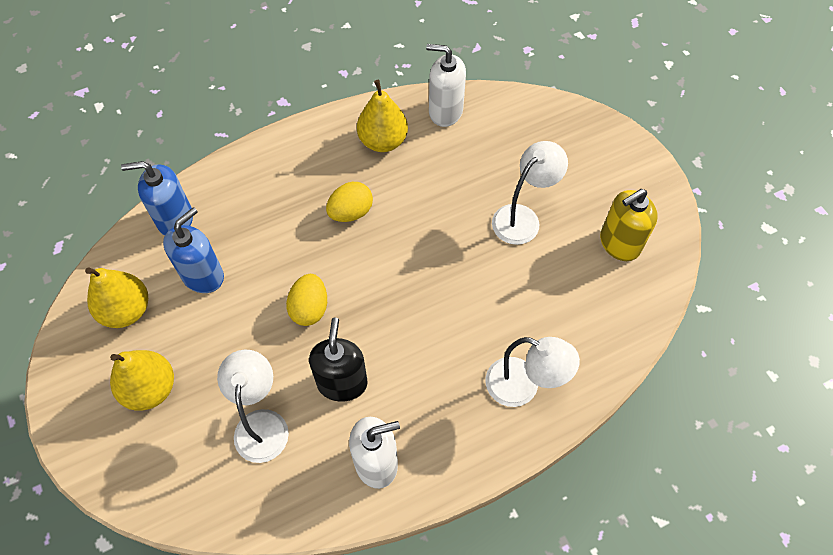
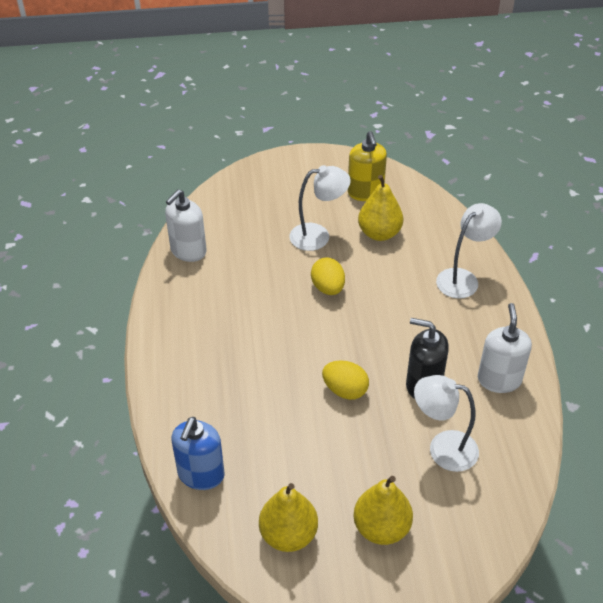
camera: 70 degrees left, 15 degrees down
(203, 276) = (277, 463): blue soap dispenser -> none
(351, 212) = (260, 339): yellow egg -> yellow egg (328, 288)
(383, 141) = (196, 299): yellow pear -> yellow pear (379, 233)
(522, 218) = (318, 236): white lamp -> white lamp turned 105 degrees clockwise

